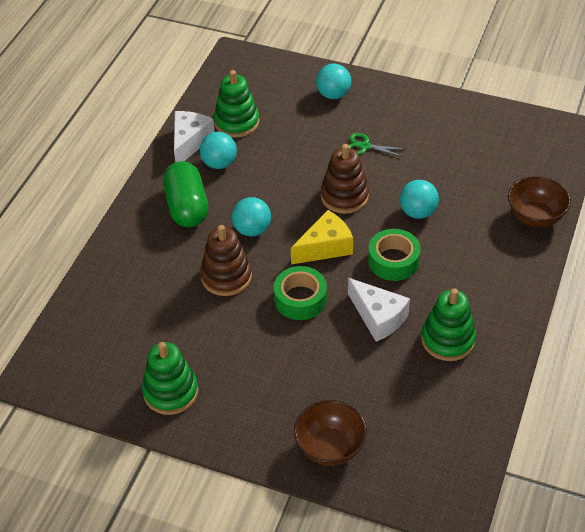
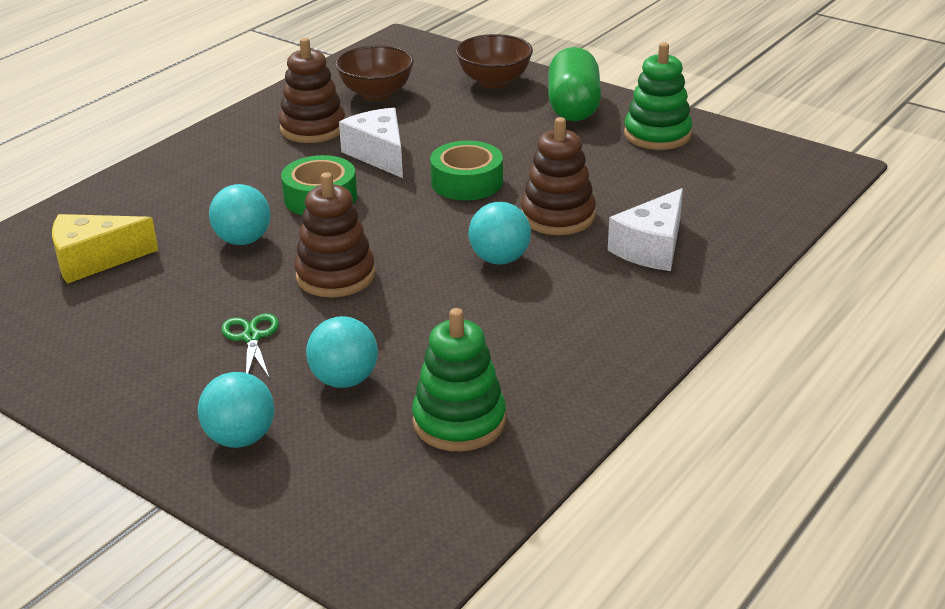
camera: 165 degrees left, 15 degrees down
(187, 207) = (594, 303): green capsule -> green capsule (573, 107)
(190, 142) = (563, 402): white cheese -> white cheese (651, 248)
(219, 163) = (519, 356): turquoise ball -> turquoise ball (344, 380)
(325, 247) = (403, 224): yellow cheese -> yellow cheese (94, 260)
(364, 146) = (251, 337): green scissors -> green scissors turned 135 degrees counterclockwise
(448, 339) = (313, 128): green stacking toy -> brown stacking toy
(535, 217) = (90, 210): brown bowl -> brown bowl (376, 93)

